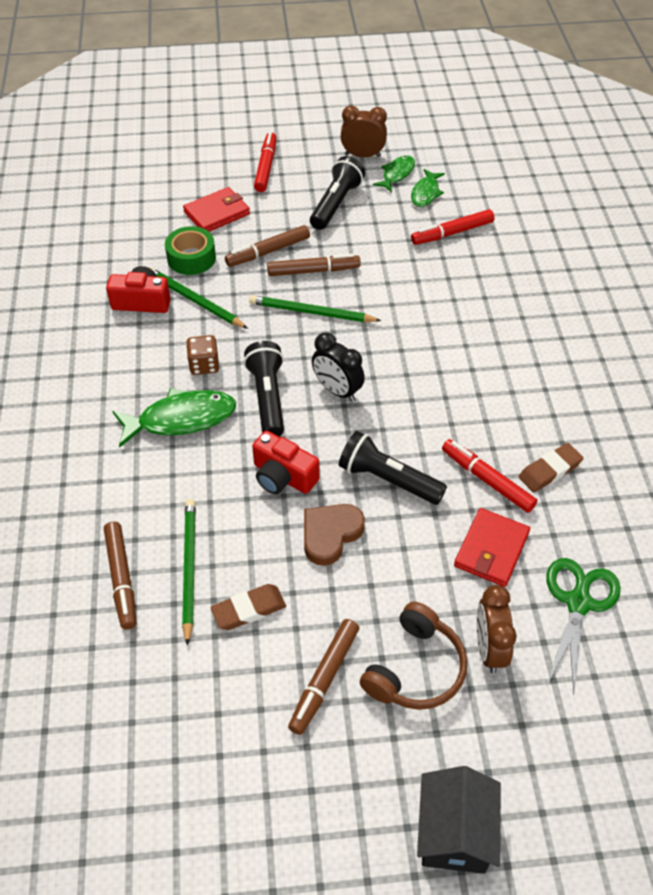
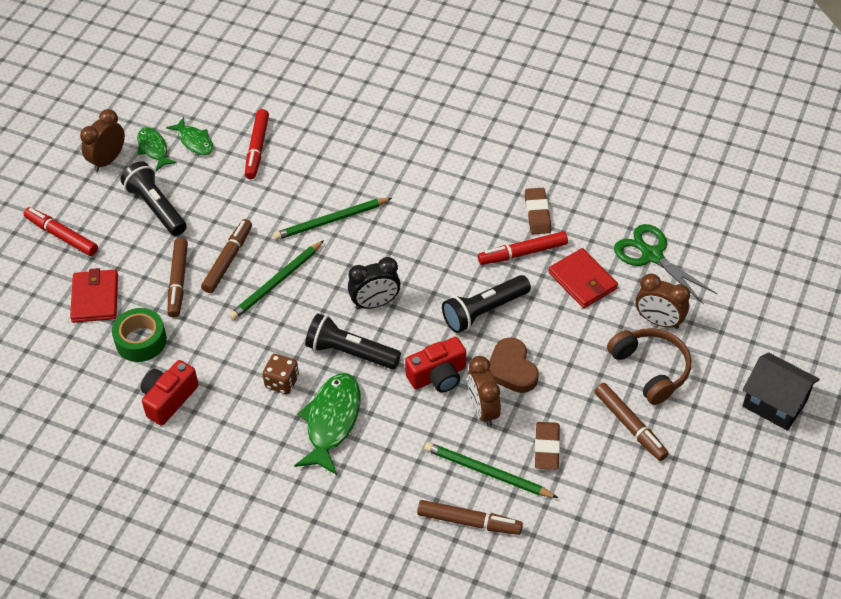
camera: 60 degrees left, 0 degrees up
(195, 301) = (199, 359): green pencil -> green pencil (331, 221)
(264, 532) = (483, 410): none -> brown clock

